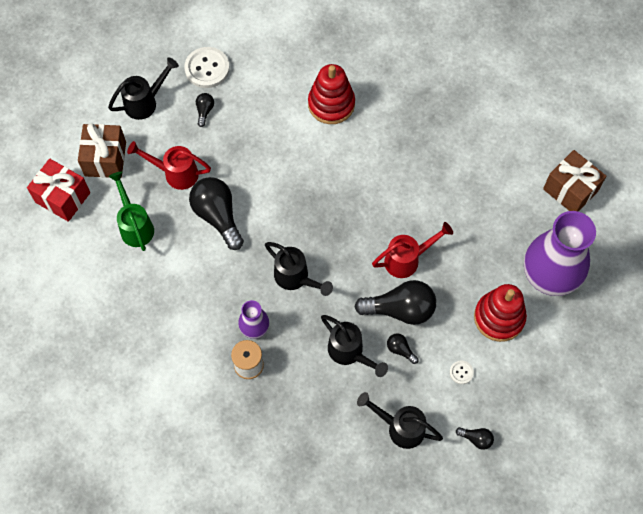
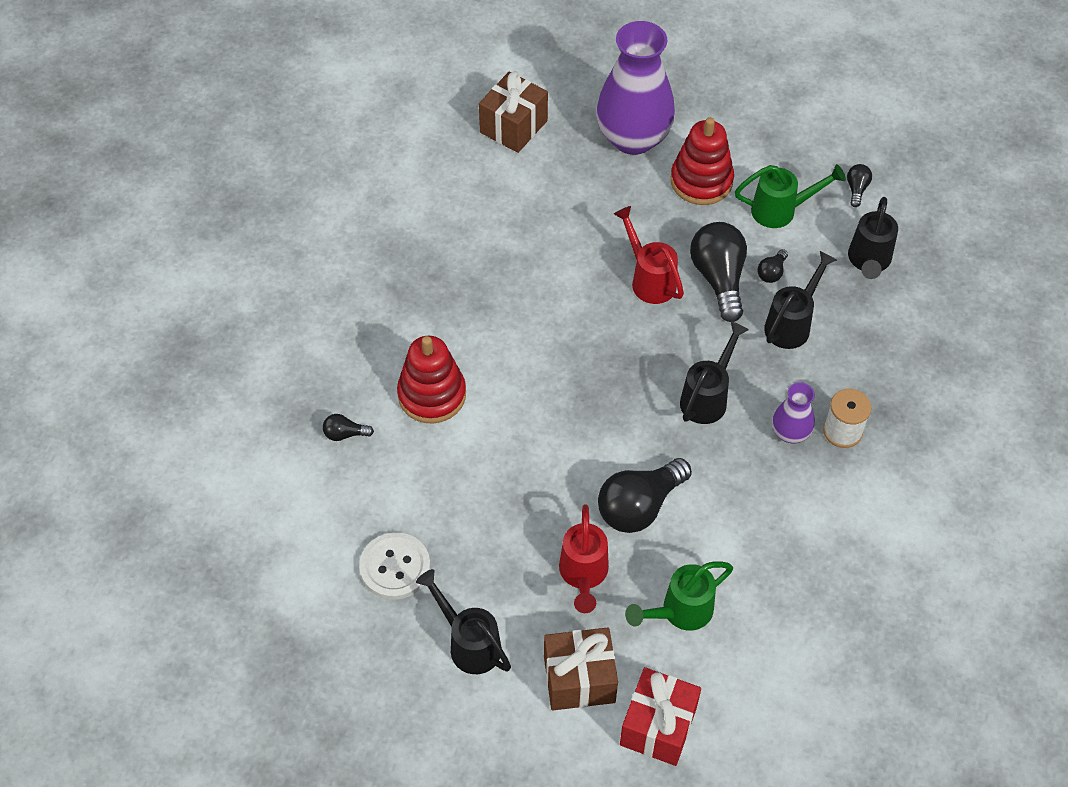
camera: 100 degrees left, 10 degrees down
(204, 111) = (471, 556): black light bulb -> black light bulb (345, 434)
(461, 372) = (781, 210): white button -> green watering can

